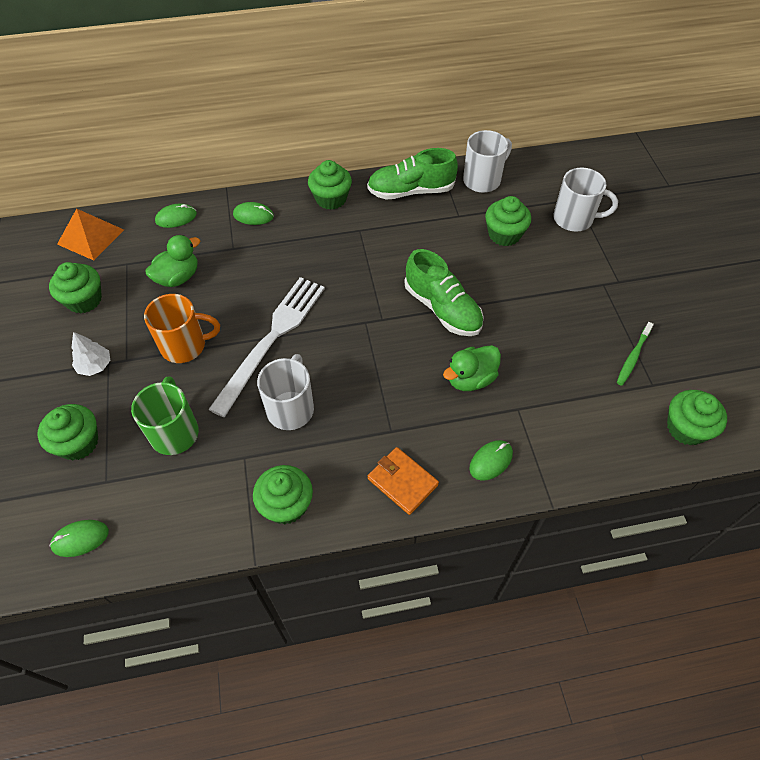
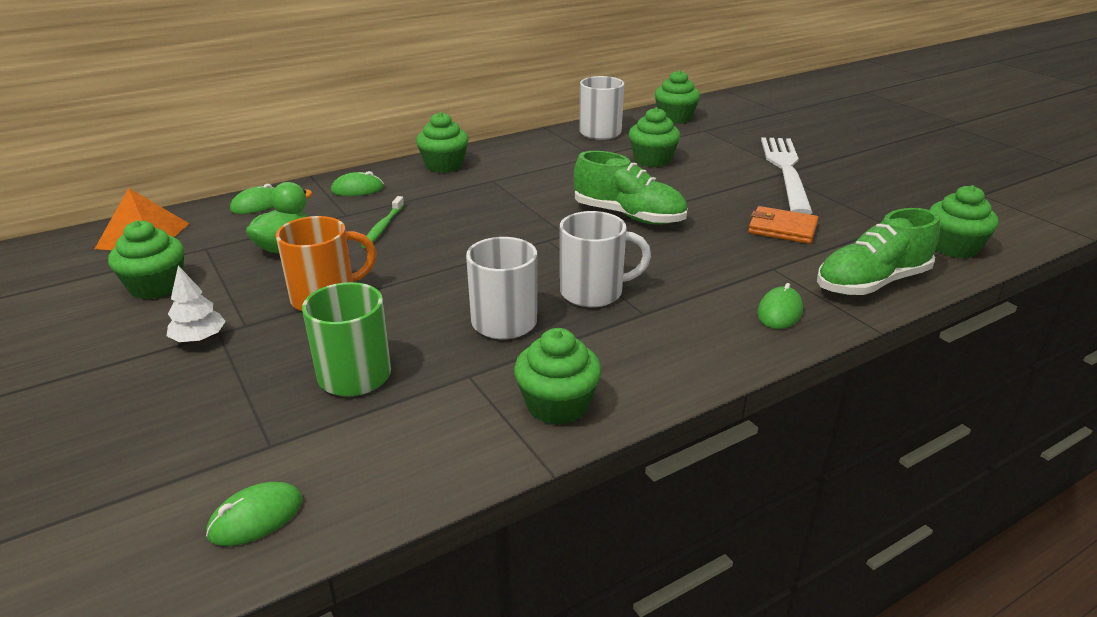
camera: 20 degrees left, 25 degrees down
(78, 443) = (206, 416): green cupcake -> green cupcake (675, 118)
(272, 339) = (441, 272): white fork -> white fork (786, 171)
(402, 482) = (691, 350): orange wallet -> orange wallet (782, 228)
(411, 191) = (531, 149): green shoe -> green shoe (871, 283)
(470, 379) = (702, 257): green duck -> none
(574, 219) = (713, 141): white mug -> white mug (593, 292)
(633, 357) = (854, 212): green toothbrush -> green toothbrush (382, 227)

